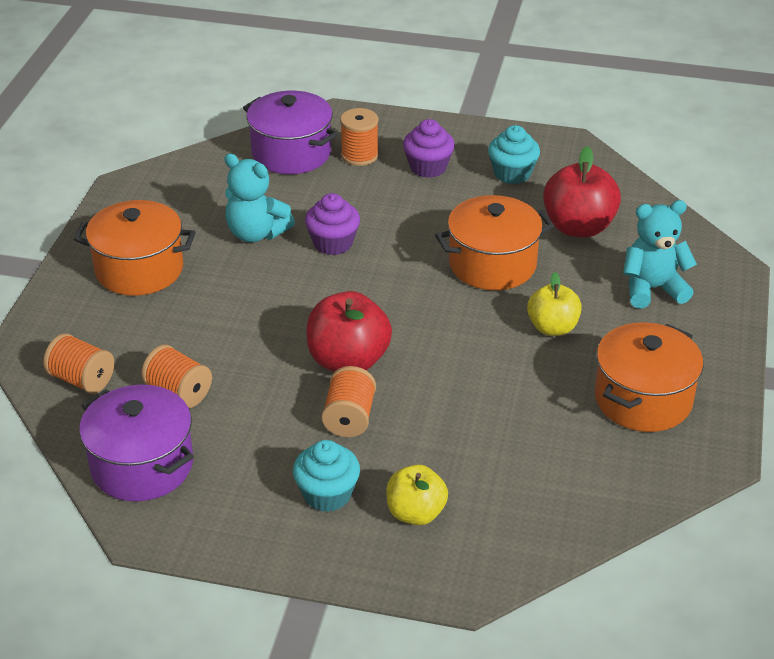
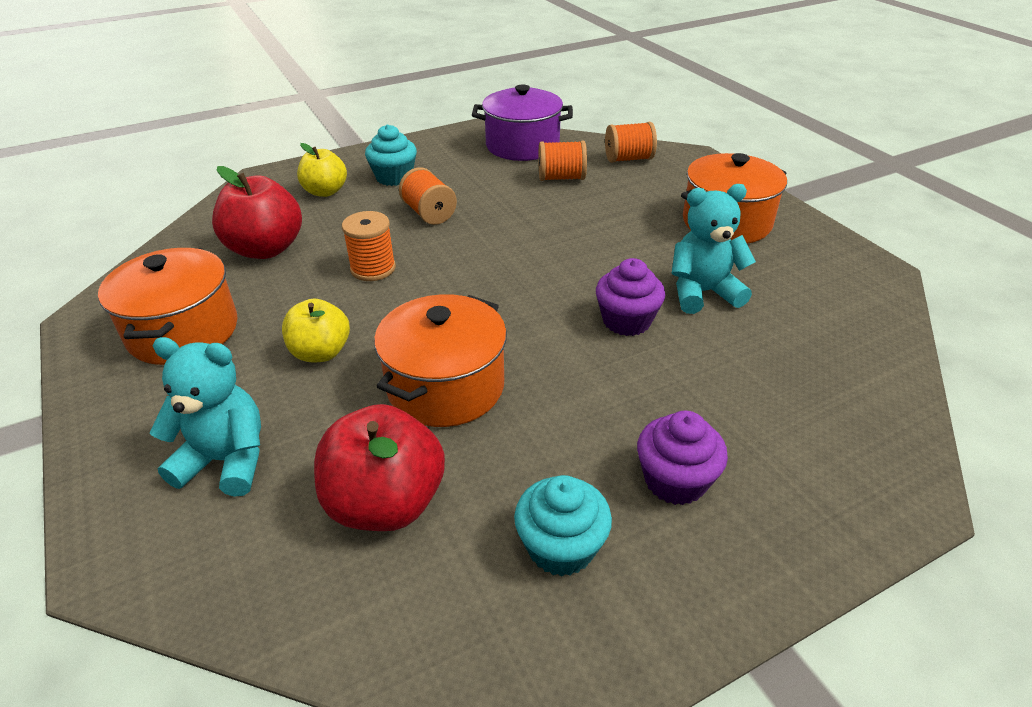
camera: 140 degrees right, 0 degrees up
(291, 153) = (837, 397): purple pot -> none
(348, 361) = (476, 242): red apple -> red apple (266, 249)
(359, 155) = (772, 444): orange spool -> orange spool (373, 269)
(652, 289) = (226, 461): turquoise teddy bear -> turquoise teddy bear turned 120 degrees counterclockwise

